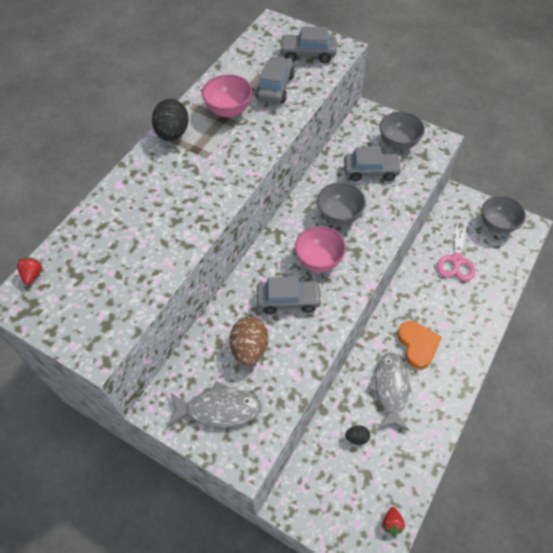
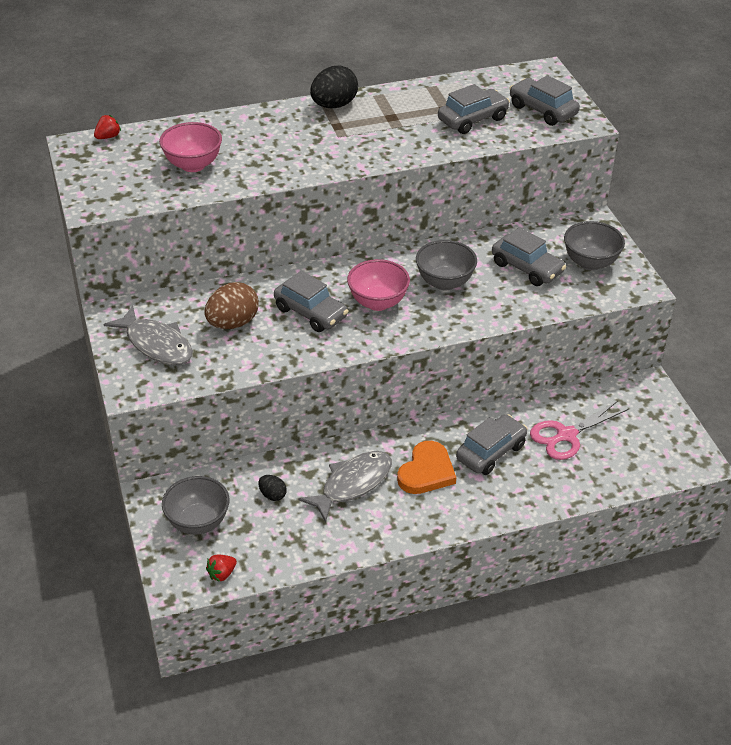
camera: 40 degrees right, 15 degrees down
(229, 110) = (405, 114): pink bowl -> pink bowl (193, 165)
(434, 303) = (491, 452): none -> grey car
(497, 225) = (660, 436): grey bowl -> grey bowl (198, 522)

